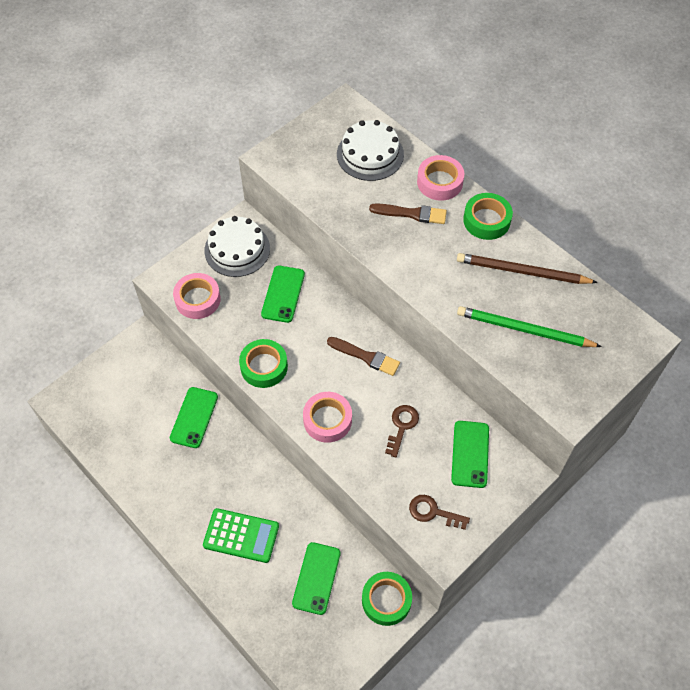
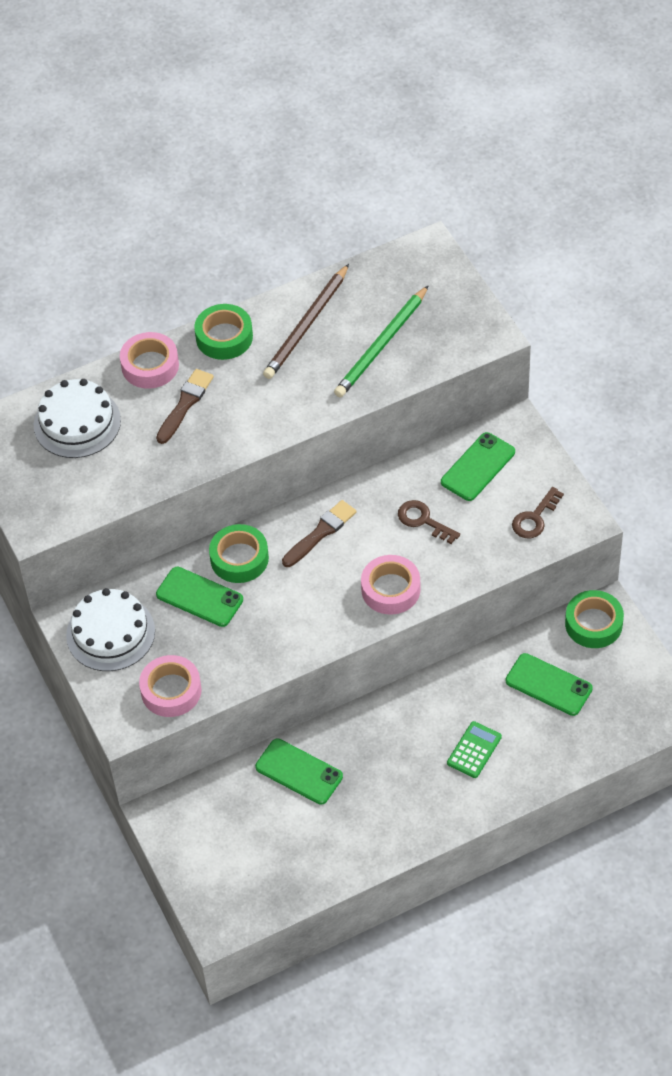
camera: 70 degrees left, 5 degrees down
(241, 535) = (474, 750): green calculator -> green calculator, size x0.66
(264, 367) = (296, 638): green tape -> green tape (239, 558)
(470, 454) = (478, 467): green phone -> green phone turned 75 degrees counterclockwise

